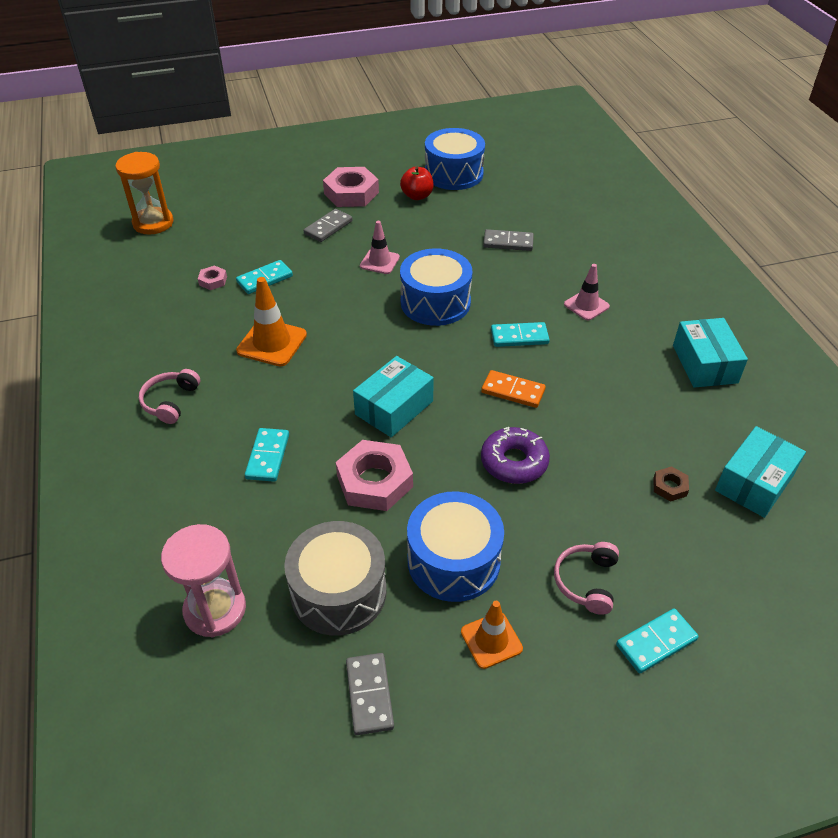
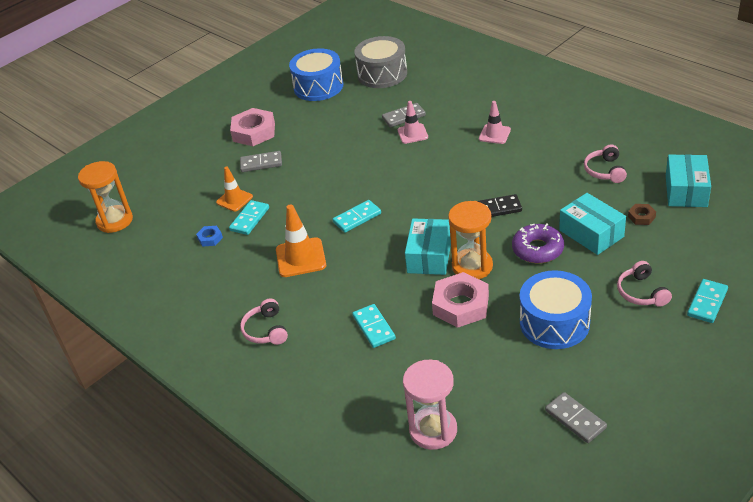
camera: 25 degrees left, 5 degrees down
(213, 281) = (210, 238): pink nut -> blue nut
(328, 227) = (261, 163): grey domino -> grey domino turned 75 degrees clockwise
(338, 592) = (501, 377): grey drum -> grey drum (382, 74)
(379, 262) = (324, 169): pink traffic cone -> pink traffic cone (412, 134)
(417, 196) = (306, 113): red apple -> none
(426, 443) = (472, 266): none -> orange hourglass
(435, 302) = (391, 178): blue drum -> none
(491, 640) = (617, 352): orange traffic cone -> orange traffic cone (234, 199)
(513, 391) = (497, 208): orange domino -> black domino
(519, 337) = (469, 174): turquoise domino -> turquoise domino (357, 218)
(675, 408) = (605, 171): none -> pink headphones
(704, 364) = (599, 136): turquoise box -> turquoise box (591, 233)

